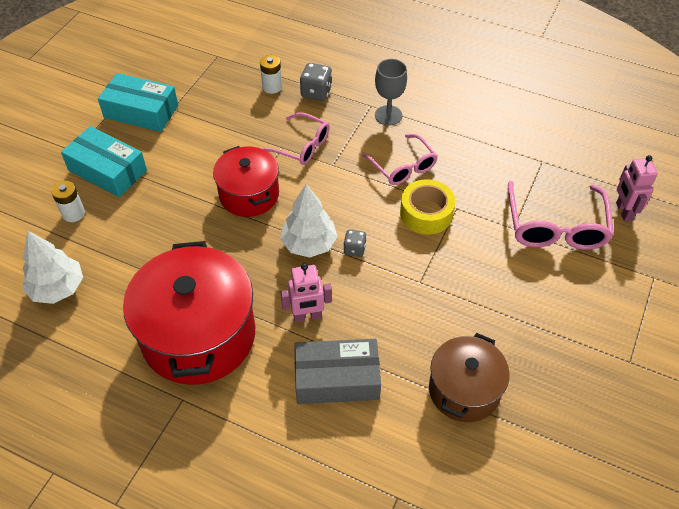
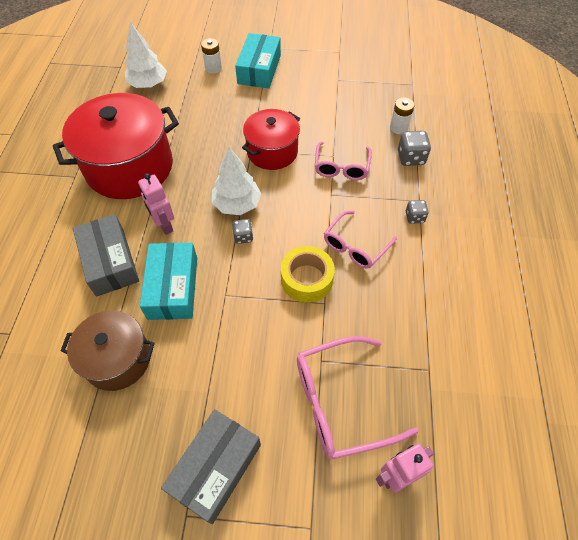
camera: 70 degrees right, 5 degrees up
(141, 111) = (325, 65): turquoise box -> turquoise box (173, 287)
(388, 115) = (414, 217): grey goblet -> grey dice
(593, 330) = (215, 468): none -> grey box

